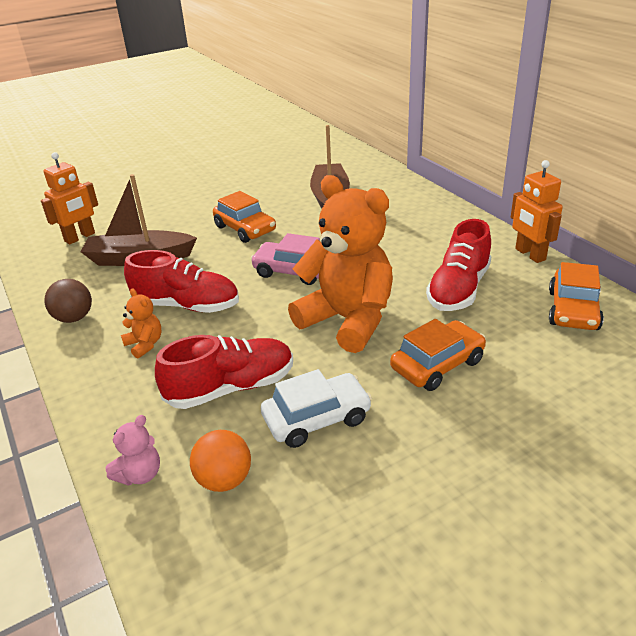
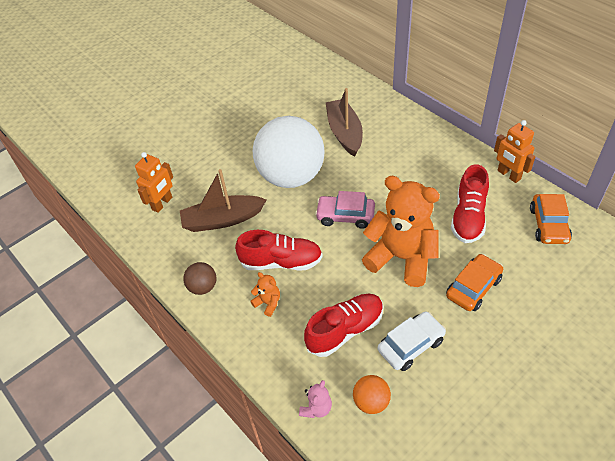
camera: 10 degrees left, 15 degrees up
(245, 229) = (291, 176): orange car -> white ball

